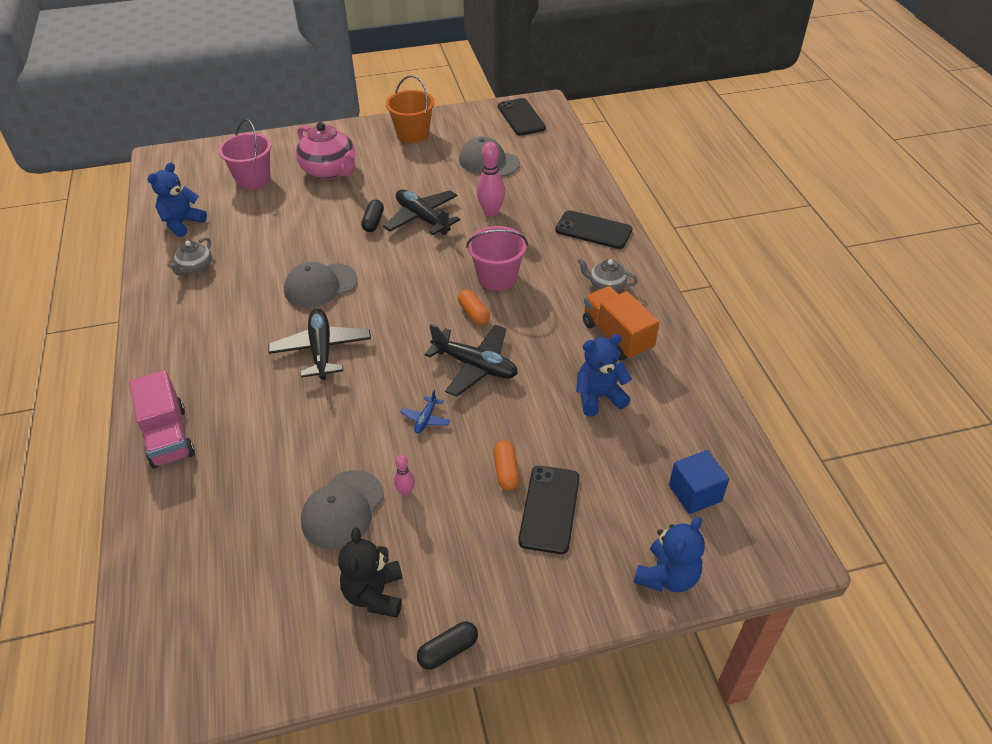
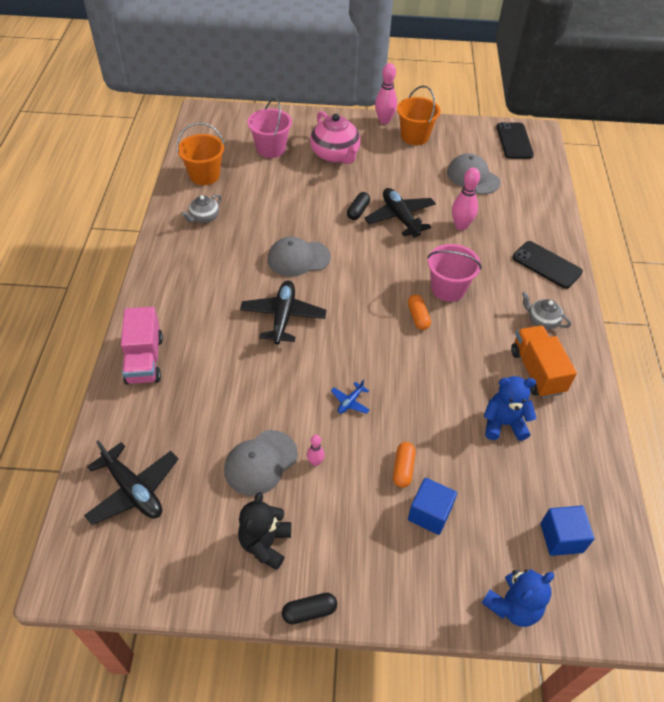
camera: 15 degrees right, 5 degrees up
(182, 223) = (204, 175): blue teddy bear -> orange bucket
(374, 125) = (384, 121): none -> pink bowling pin
(475, 366) = (405, 365): black plane -> black plane (133, 490)
(549, 509) = (429, 513): black phone -> blue cube

